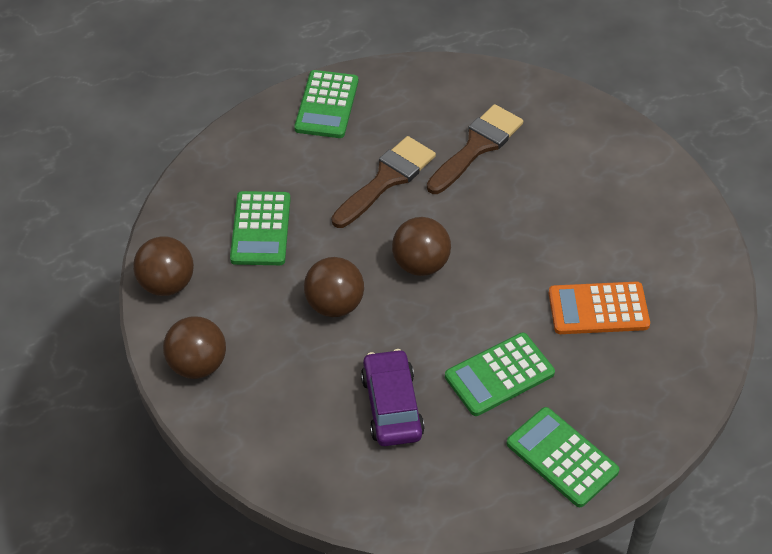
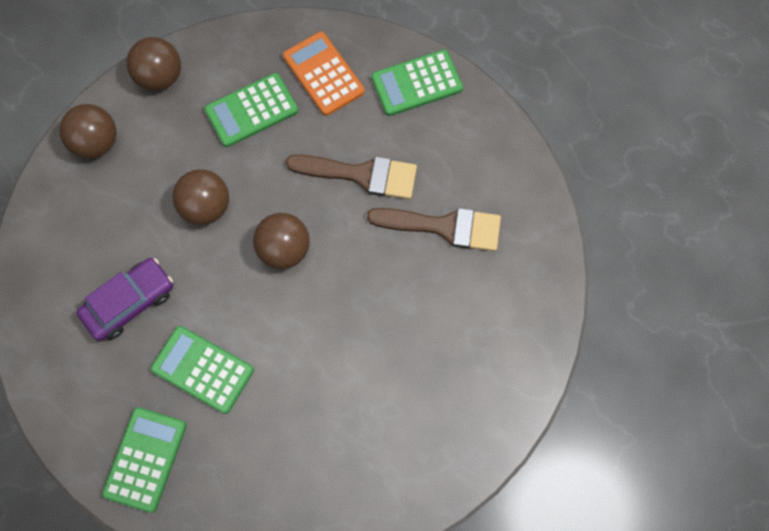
camera: 60 degrees right, 20 degrees up
(598, 309) = (316, 417): orange calculator -> orange calculator (323, 74)

